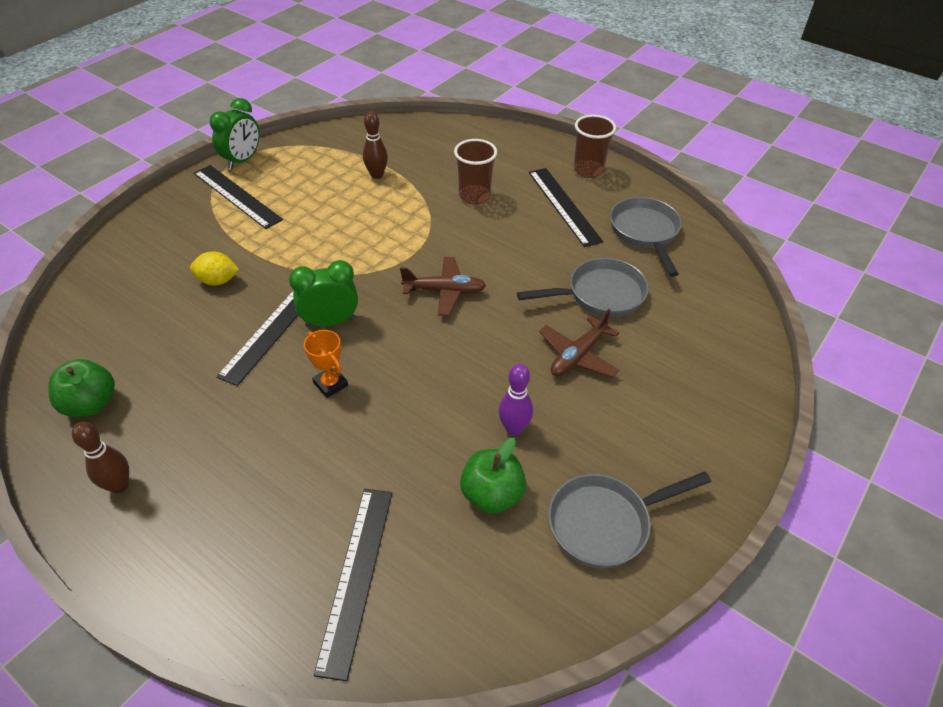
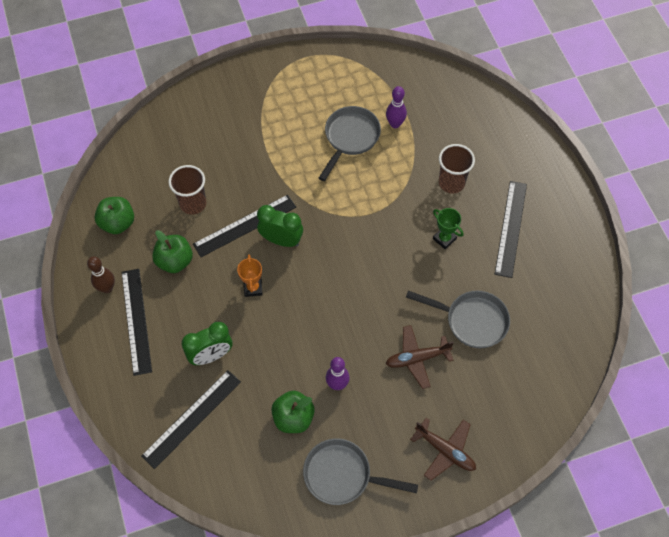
camera: 35 degrees right, 15 degrees up
(203, 406) = (175, 261): none -> green apple
(218, 281) = (233, 166): yellow lemon -> none
(237, 196) = (287, 94): black ruler -> black ruler (136, 321)
(242, 160) = (310, 59): green clock -> green clock (211, 355)
(377, 175) = (395, 124): brown bowling pin -> purple bowling pin
(444, 291) = (369, 257): brown plane -> brown plane (445, 450)
(508, 241) = (444, 239): none -> green trophy
(588, 170) = (559, 204): brown cup -> brown cup (193, 203)
(645, 233) = (551, 287): grey pan -> grey pan (350, 138)

